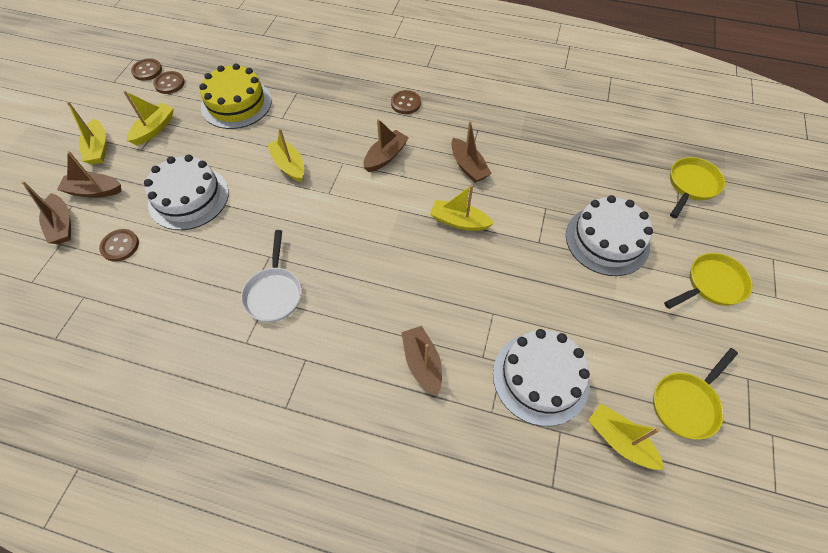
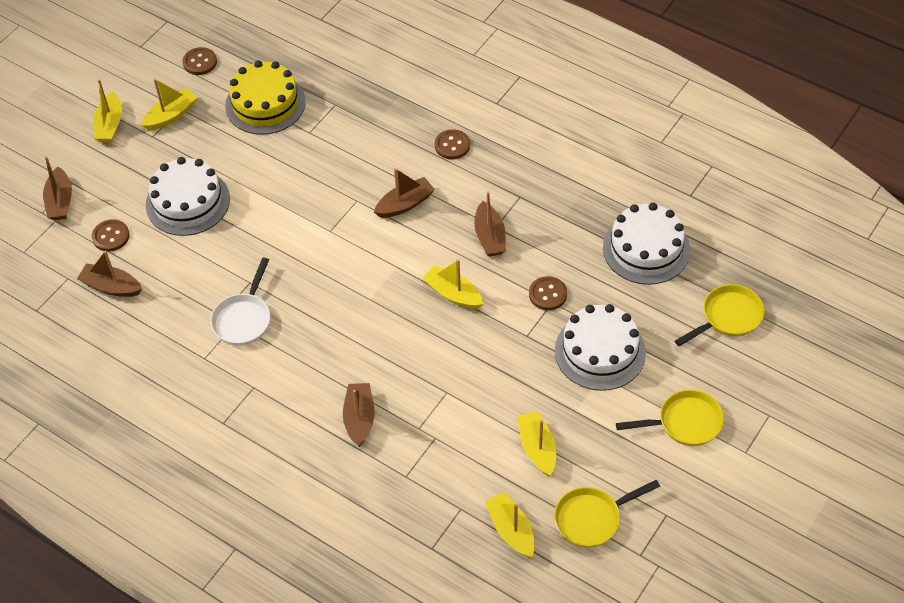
camera: 20 degrees right, 5 degrees down
(94, 191) = (97, 172): brown boat -> brown boat (111, 287)
(147, 70) = (179, 40): brown button -> brown button (548, 294)
(289, 165) = (299, 190): yellow boat -> yellow boat (537, 448)
(540, 377) = (465, 460): white cake -> white cake (646, 249)

